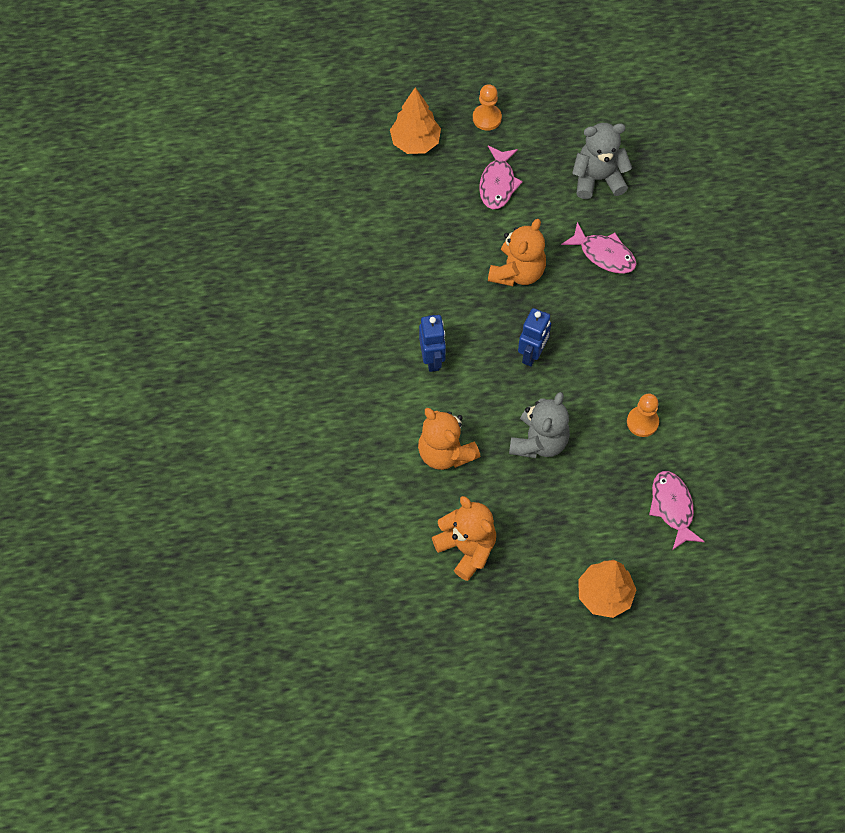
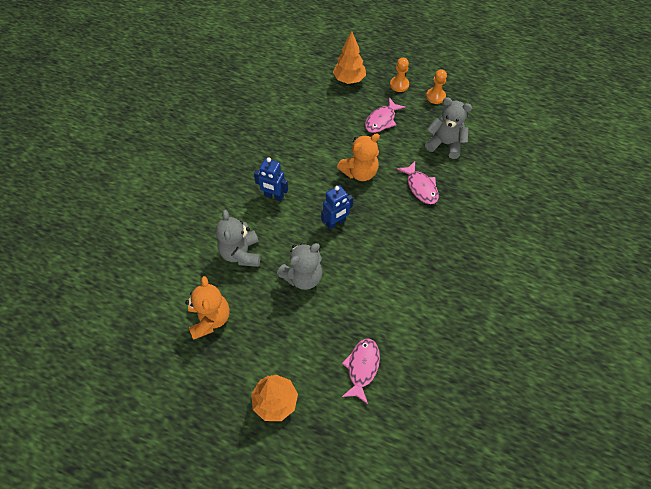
camera: 30 degrees right, 5 degrees down
(432, 359) = (273, 196): blue robot -> blue robot turned 90 degrees clockwise
(445, 452) = (241, 253): orange teddy bear -> grey teddy bear
(642, 422) = (378, 300): orange pawn -> orange pawn (435, 96)

